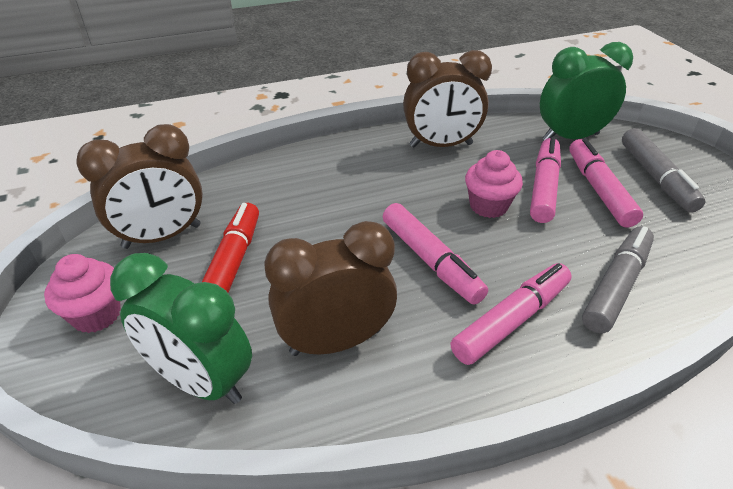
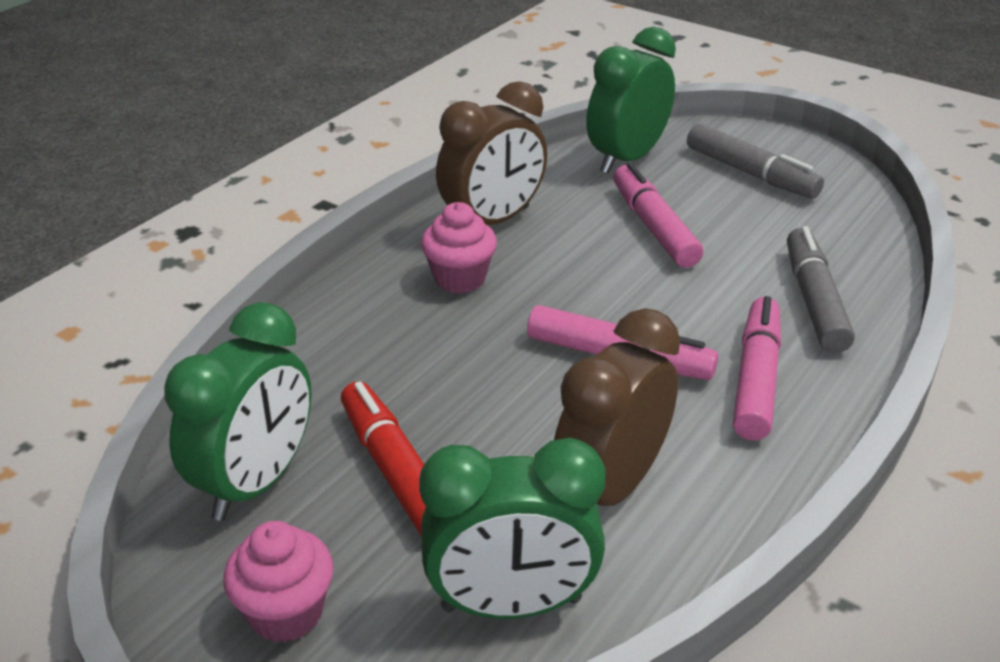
camera: 35 degrees left, 5 degrees down
(162, 236) = (256, 483): brown clock -> green clock
(488, 206) = (618, 271): pink cupcake -> pink cupcake (459, 279)
(599, 189) = (710, 208): pink marker -> none

